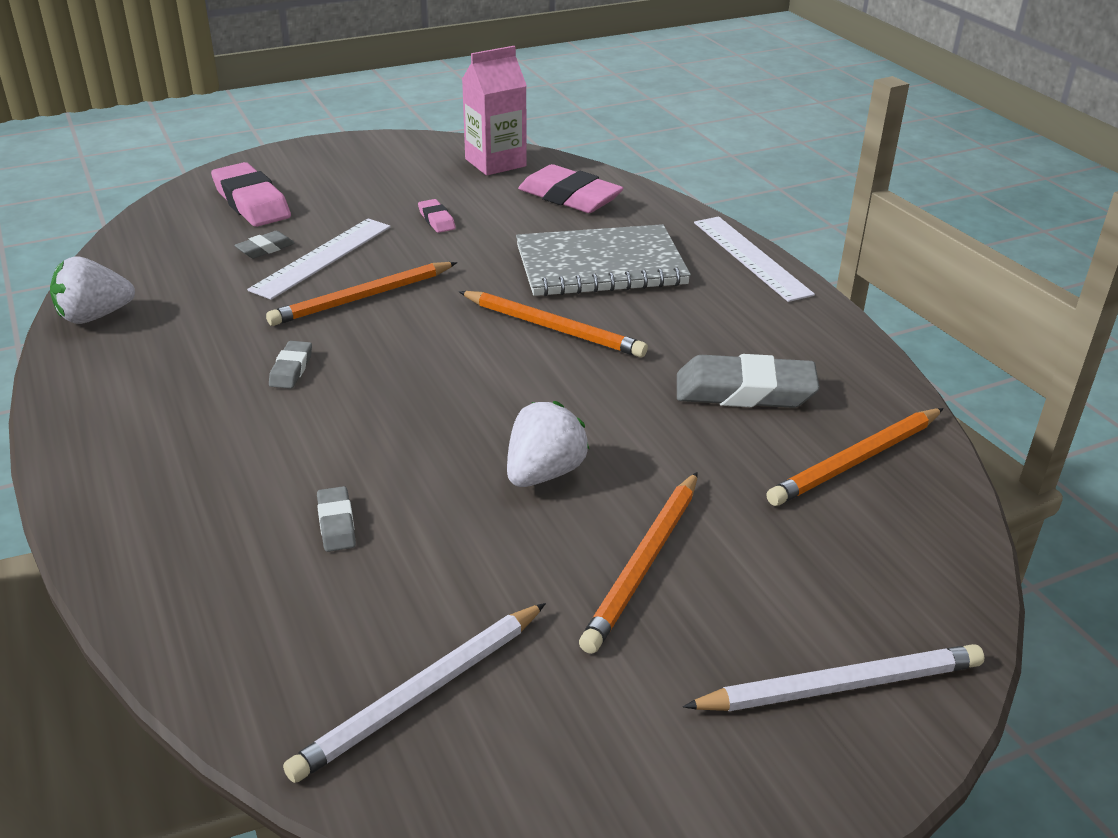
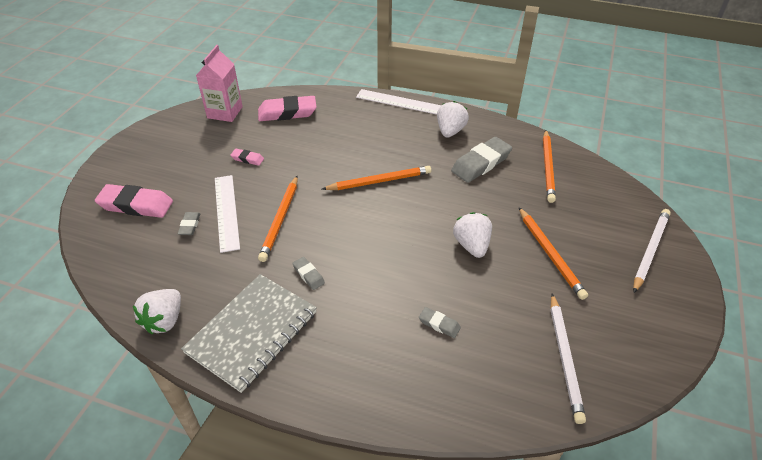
camera: 45 degrees left, 10 degrees up
(600, 265) = (352, 140): grey notebook -> grey notebook (252, 332)
(768, 328) = (450, 131): none -> white strawberry

